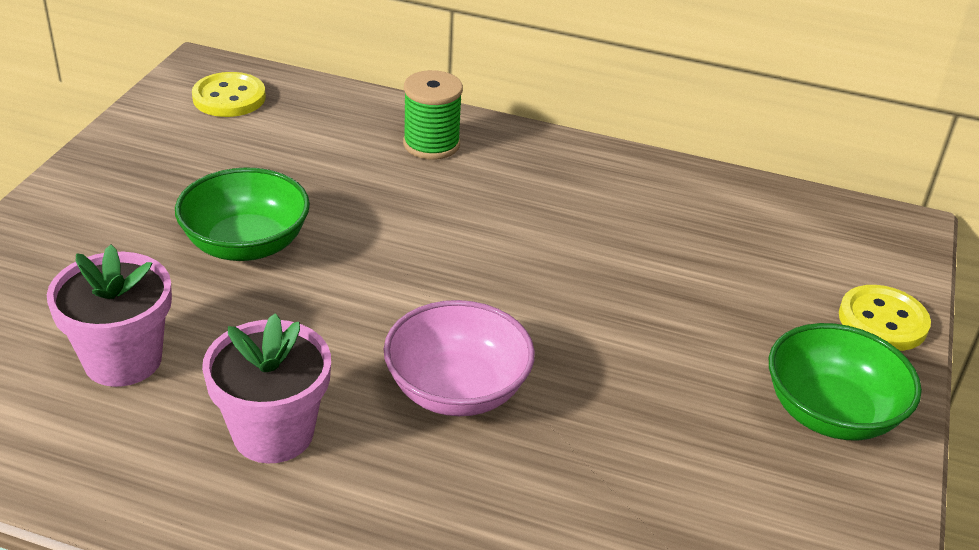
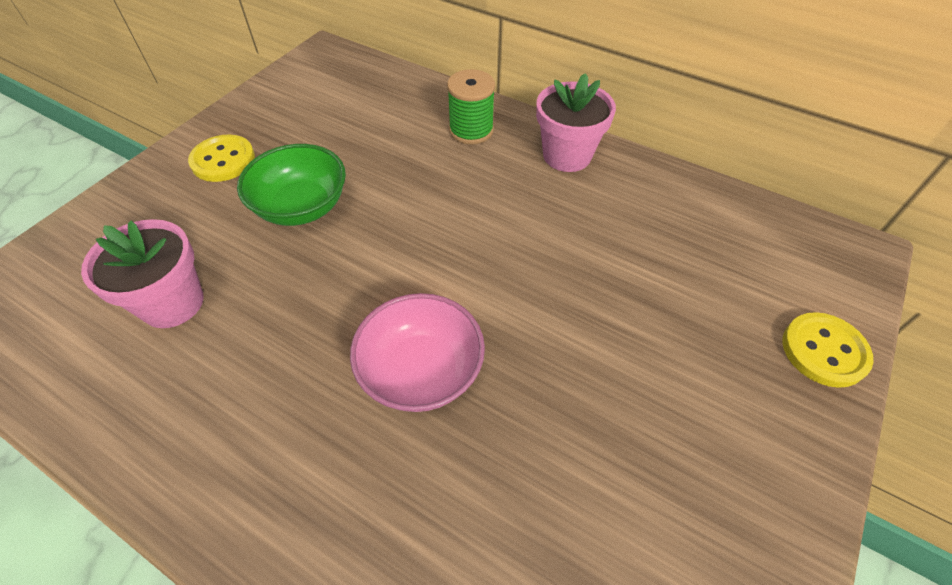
camera: 15 degrees right, 15 degrees up
(229, 98) = (334, 78): yellow button -> yellow button (223, 160)
(273, 433) = (259, 393): pink flower pot -> pink flower pot (567, 155)
(831, 413) = (754, 450): green bowl -> none

